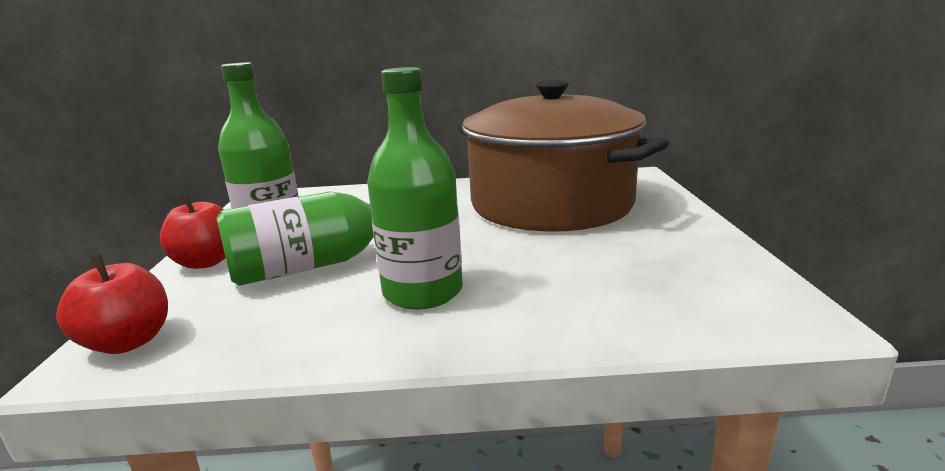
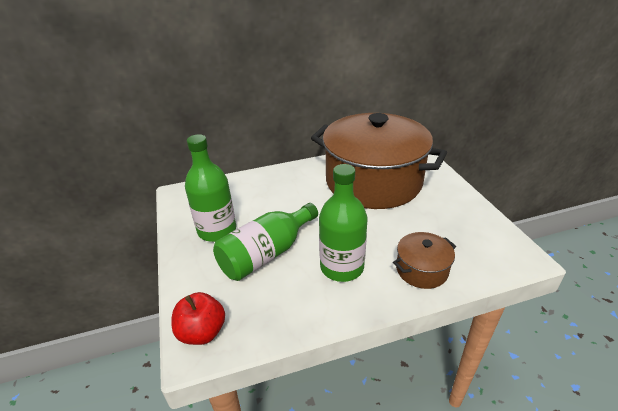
camera: 15 degrees left, 15 degrees up
(206, 262) = (193, 261): red apple -> none
(567, 311) = (422, 270): none -> brown pot

